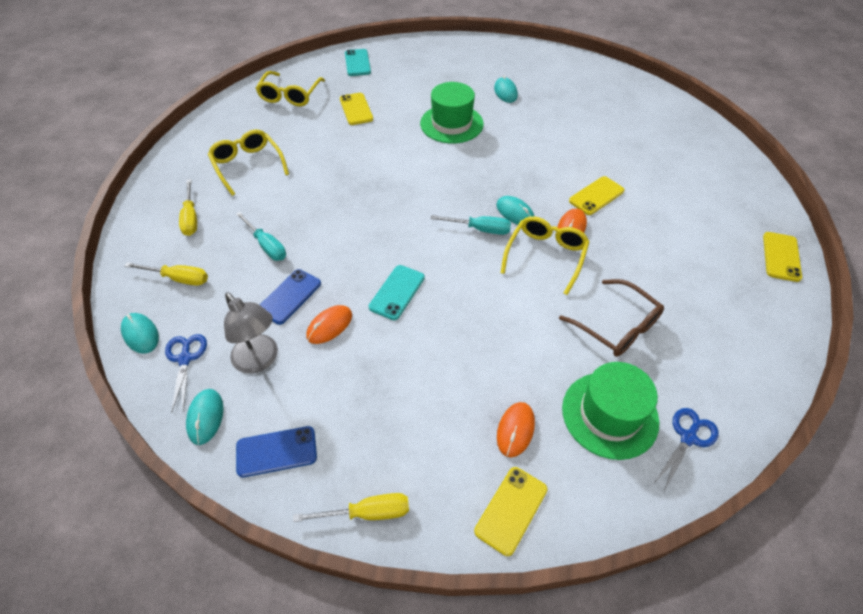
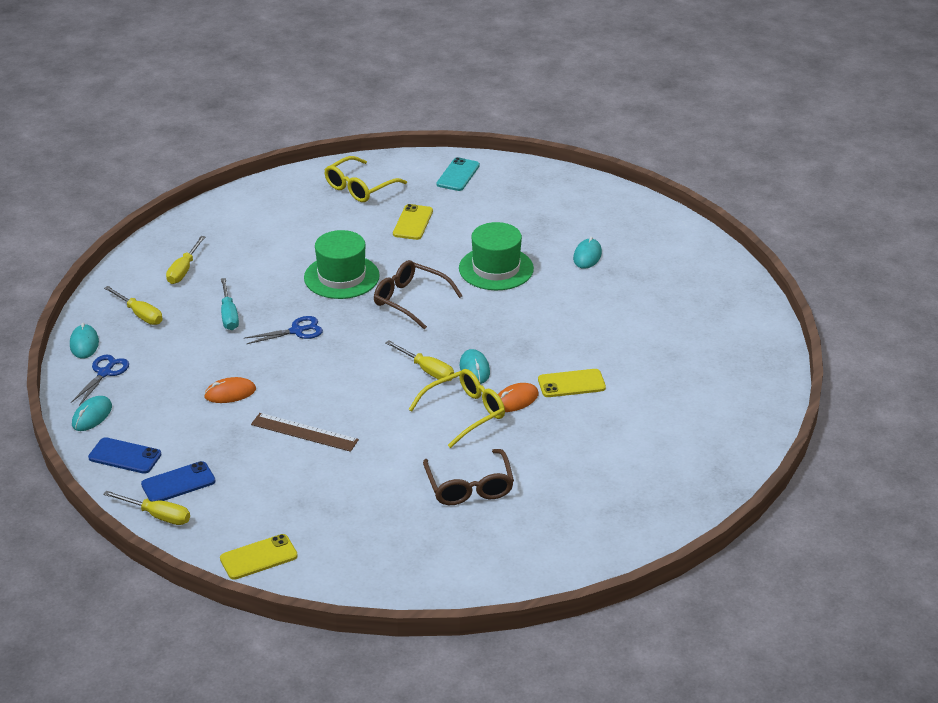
camera: 30 degrees right, 15 degrees down
(248, 165) = (266, 242): yellow glasses -> none
(260, 361) = (158, 396): grey lamp -> none
(289, 296) = (216, 360): blue phone -> blue phone (178, 483)
(397, 292) = (306, 390): turquoise phone -> none
(411, 173) = (410, 300): none -> brown glasses
(431, 337) = (304, 432): none -> brown ruler
(480, 229) = (427, 370): turquoise screwdriver -> yellow screwdriver
(515, 430) = (309, 516): orange mouse -> none
(609, 414) = (394, 538): green hat -> green hat (341, 277)
(688, 438) = (441, 577): blue scissors -> blue scissors (297, 331)
(781, 257) = (696, 499): yellow phone -> none

